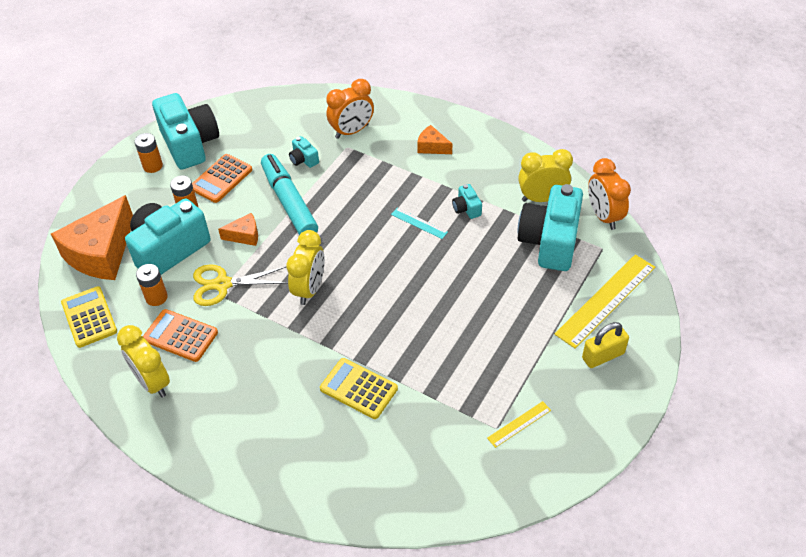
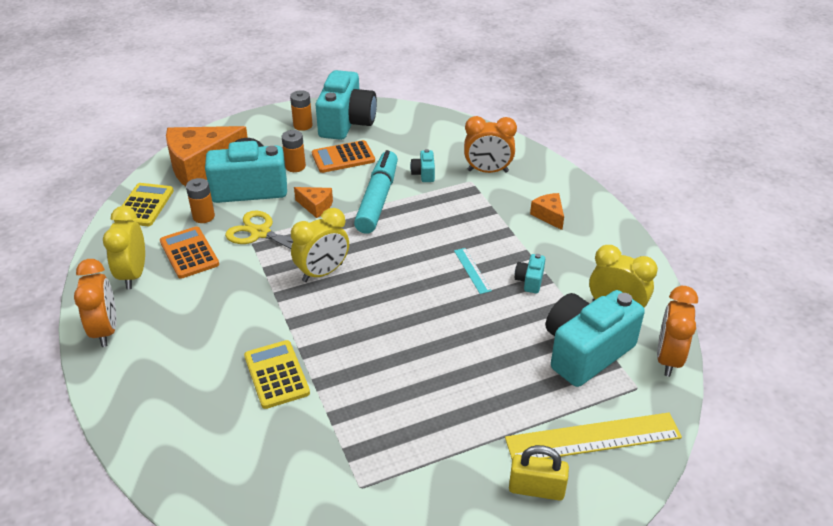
camera: 35 degrees right, 10 degrees down
(183, 440) = (105, 330): none -> orange clock
(519, 424) = (385, 498): yellow ruler -> none

